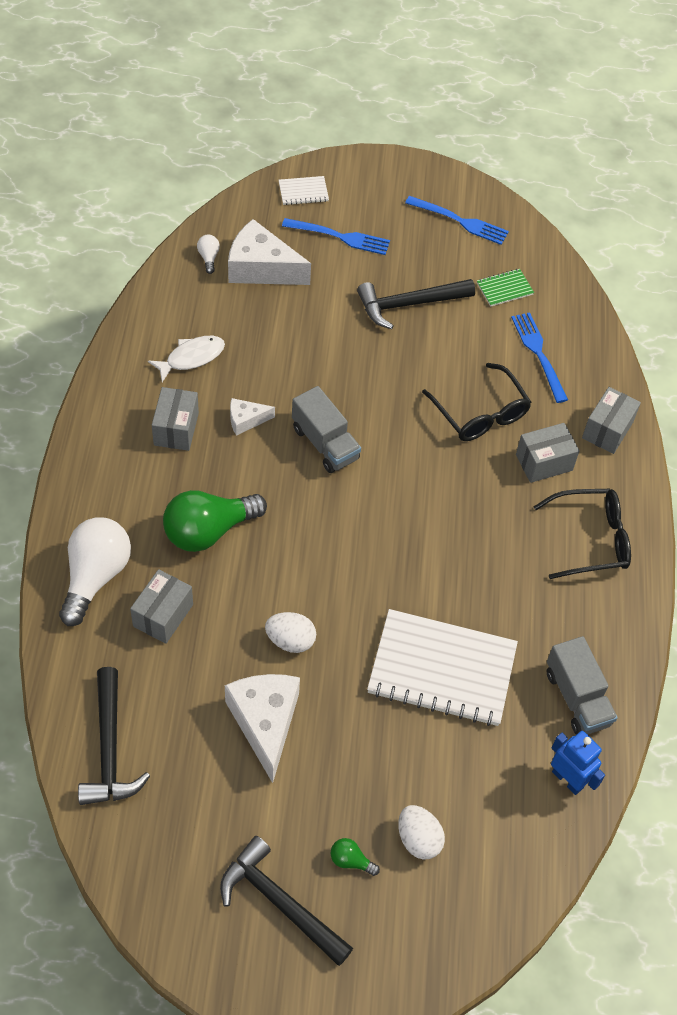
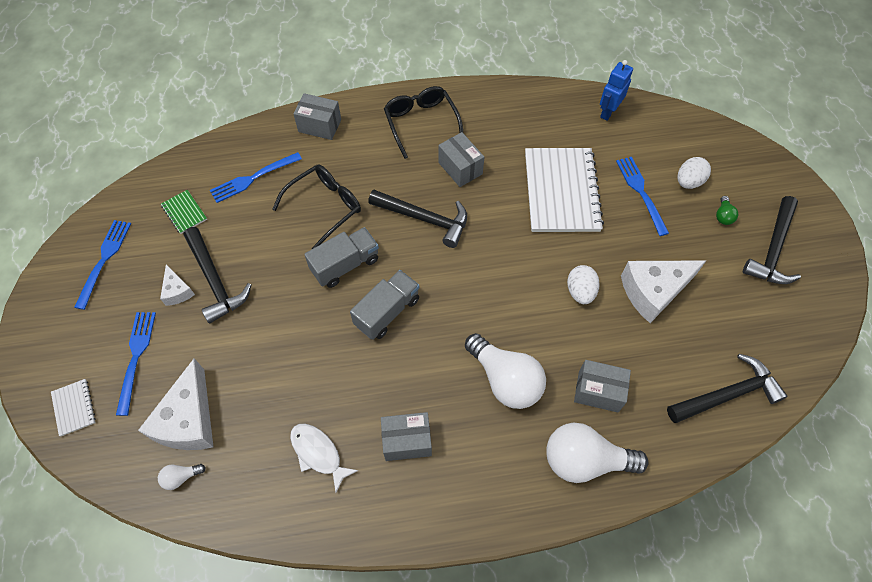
camera: 100 degrees left, 5 degrees up
(208, 531) = (505, 380): green light bulb -> white light bulb
(246, 420) = (380, 382): white cheese -> white cheese (177, 291)
(416, 768) = (641, 192): none -> blue fork
(438, 507) = (424, 219): none -> black hammer
(544, 462) = (361, 159): grey box -> grey box (460, 168)
(577, 698) = (549, 115): grey truck -> grey truck (345, 265)

